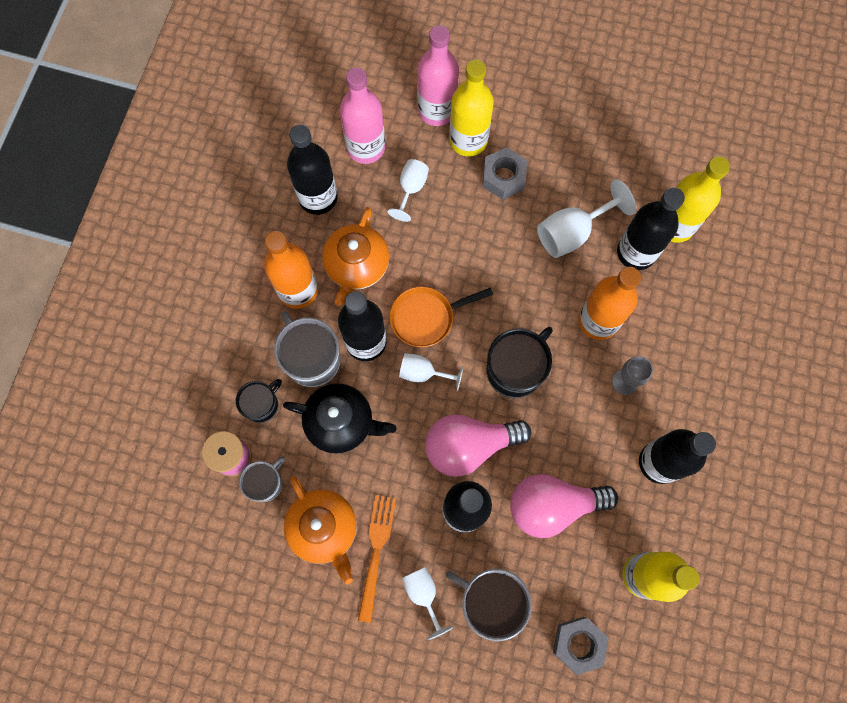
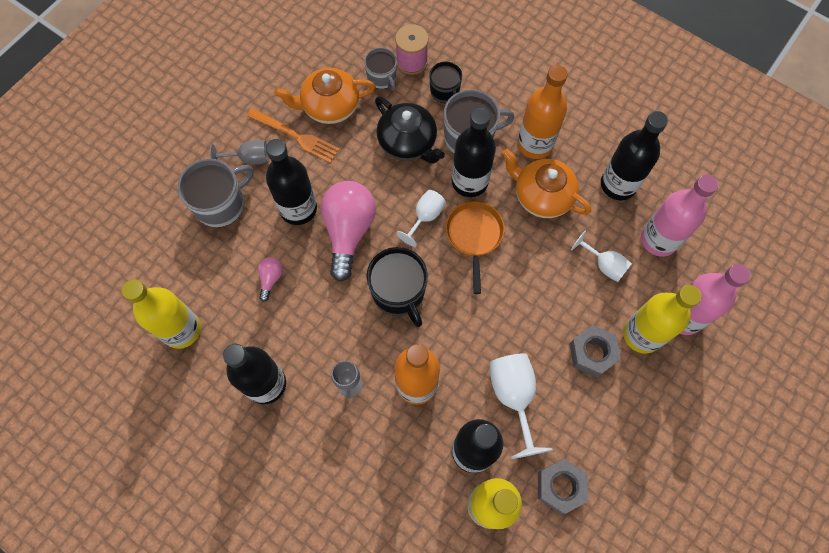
camera: 110 degrees right, 5 degrees down
(341, 422) = (408, 142): black teapot -> black teapot turned 75 degrees counterclockwise
(423, 594) = (249, 158): white goblet -> grey goblet
(552, 505) = (271, 279): pink light bulb -> pink light bulb, size x0.44
(578, 644) = (157, 257): grey nut -> grey nut (560, 486)

